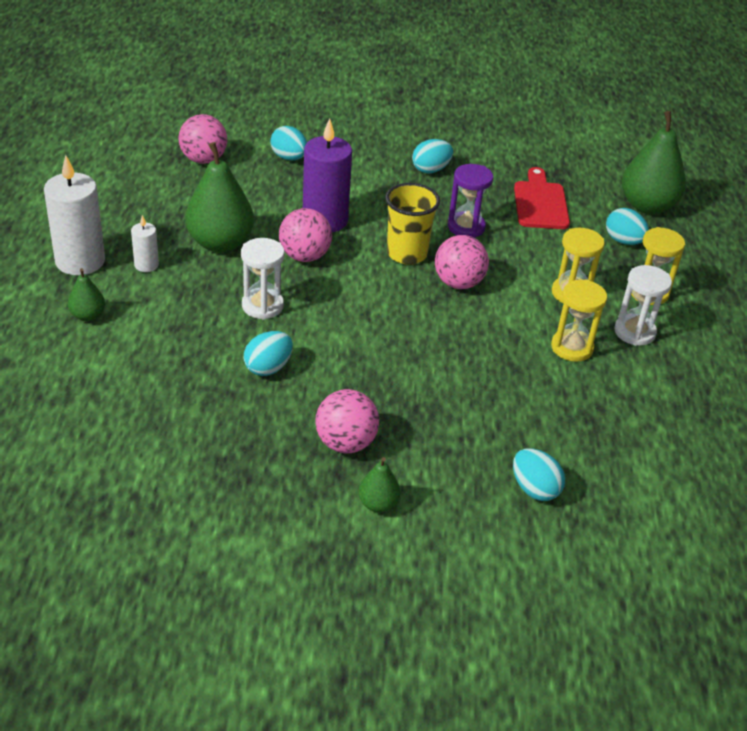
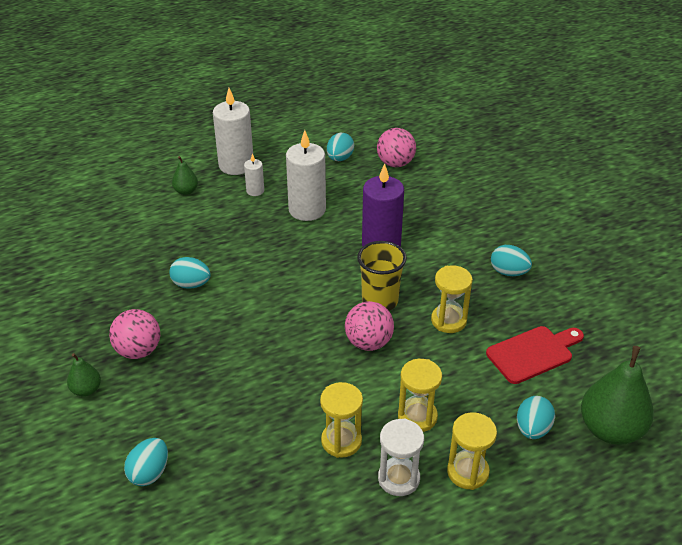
camera: 65 degrees right, 0 degrees up
(220, 243) = (307, 210): green pear -> white candle
(262, 306) = (254, 255): white hourglass -> none
(289, 158) = (441, 198): turquoise egg -> turquoise egg (340, 158)
(304, 256) = (328, 252): pink ball -> none
(466, 227) = (448, 320): purple hourglass -> yellow hourglass

